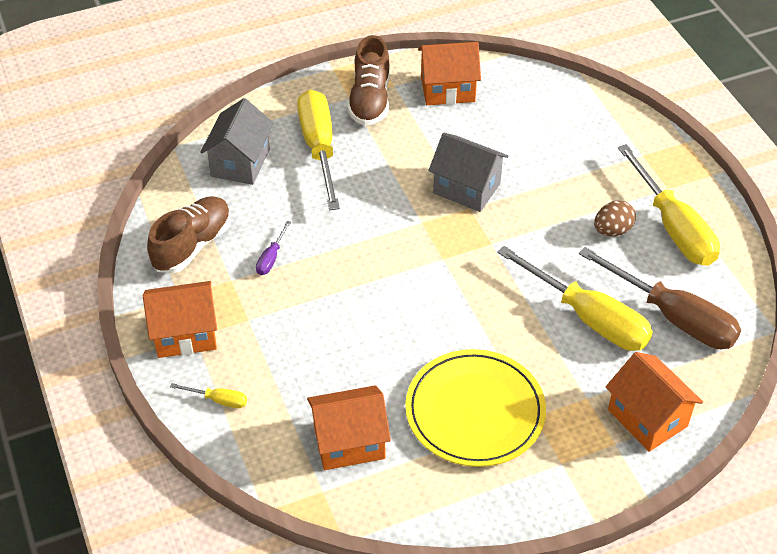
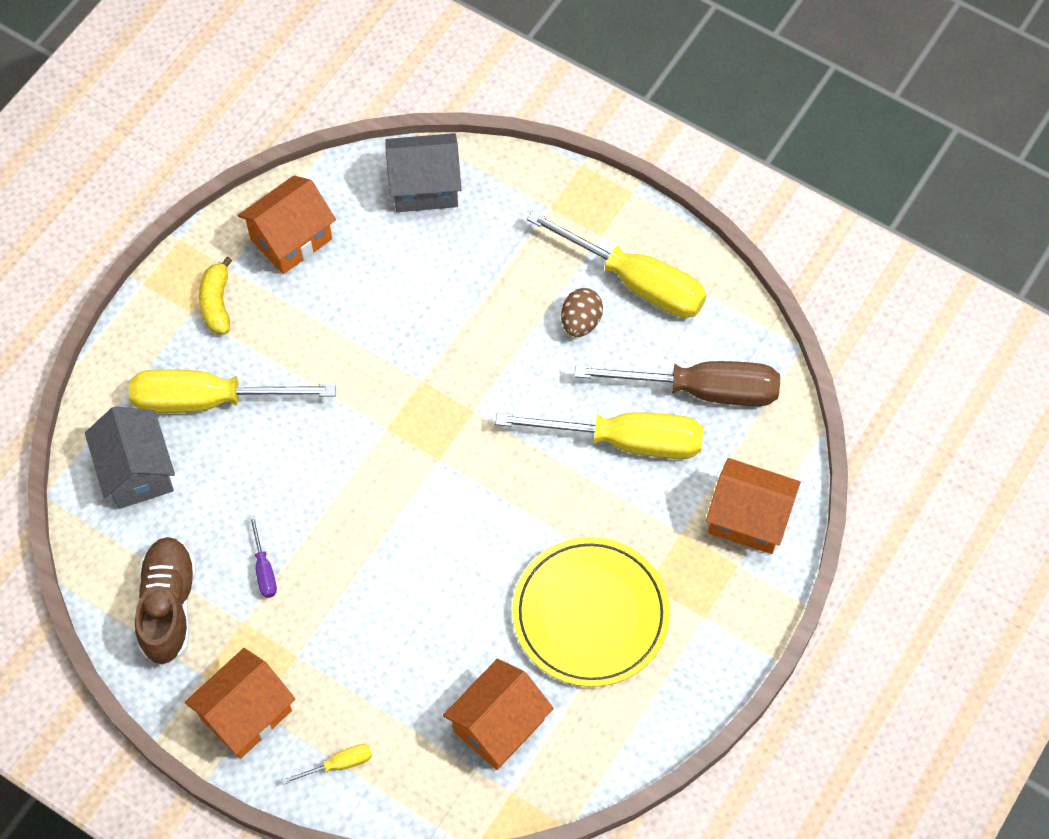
camera: 35 degrees left, 15 degrees up
(319, 148) = (209, 400): yellow screwdriver -> yellow screwdriver turned 45 degrees counterclockwise
(370, 100) = (217, 303): brown shoe -> yellow banana
(466, 188) = (402, 358): grey house -> grey house (425, 187)

